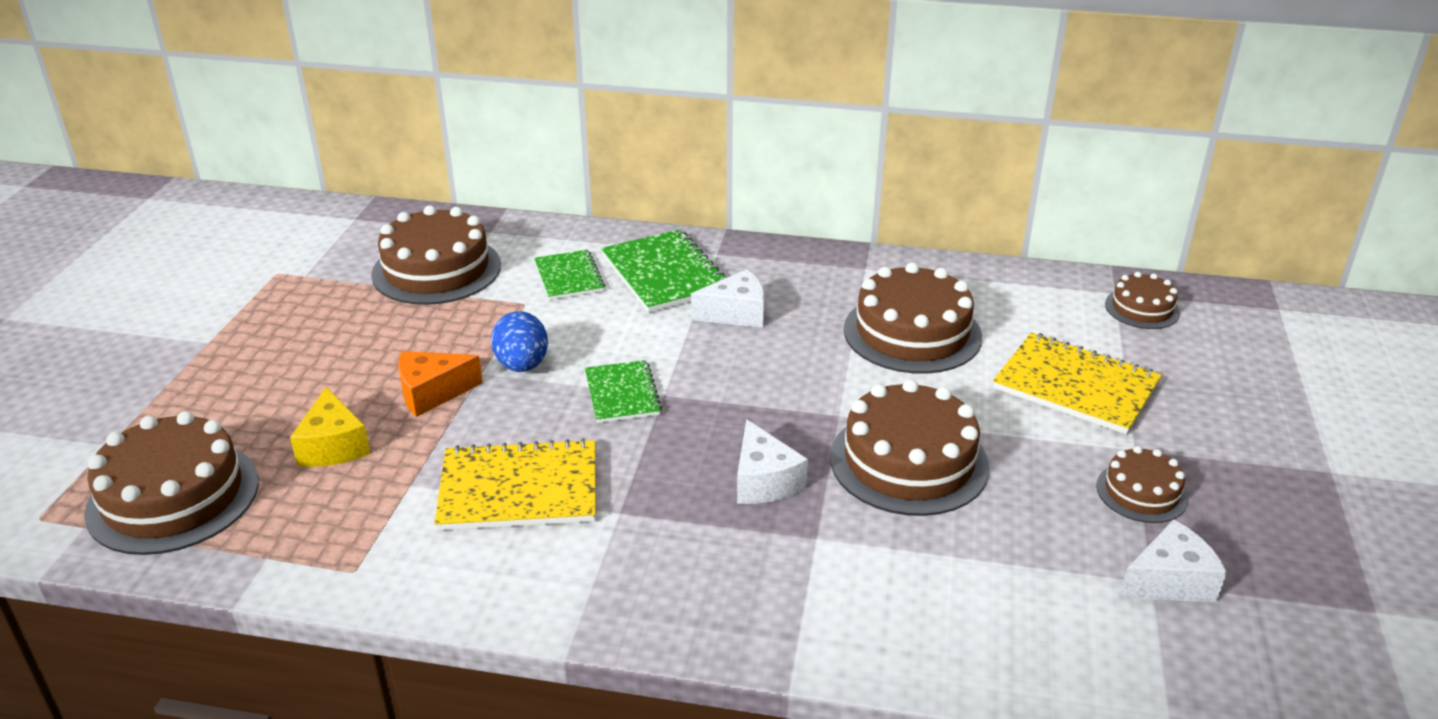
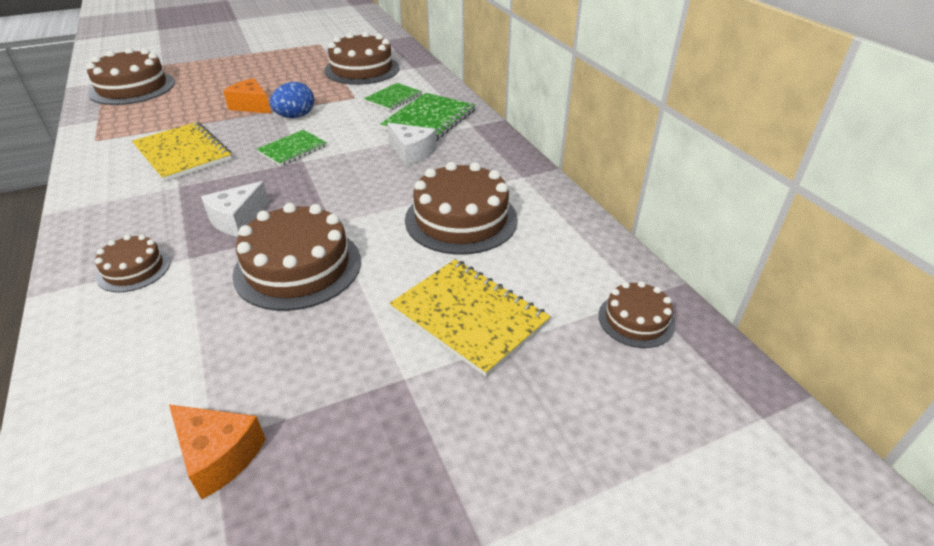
camera: 55 degrees right, 5 degrees up
(333, 446) = (191, 102): yellow cheese -> none
(1076, 386) = (469, 316): yellow notebook -> yellow notebook turned 45 degrees counterclockwise
(1141, 492) = (341, 400): brown cake -> brown cake (134, 269)
(1169, 581) = (219, 455): white cheese -> orange cheese

